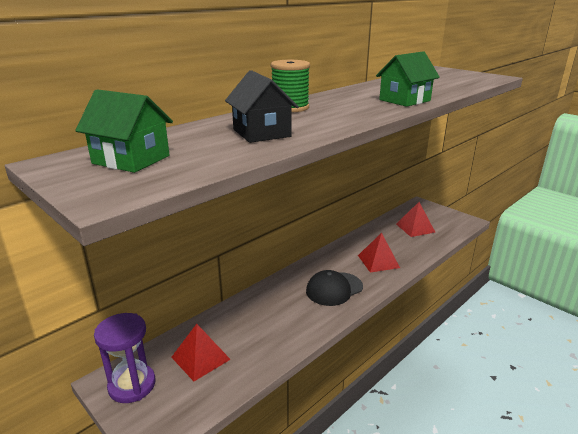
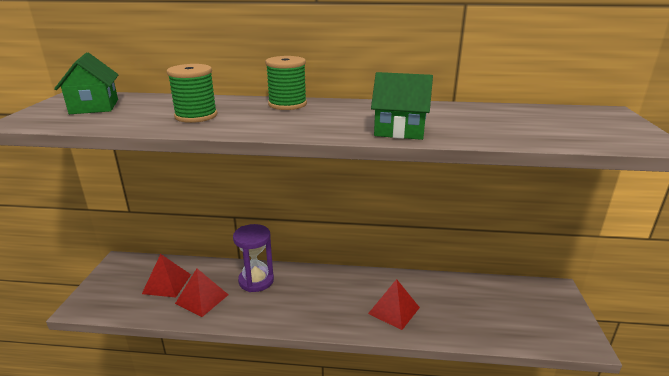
camera: 50 degrees right, 0 degrees up
(132, 385) = (122, 272): purple hourglass -> purple hourglass (256, 281)
(261, 133) = (196, 116): black house -> green spool
(334, 289) = (315, 304): black cap -> none
(415, 228) = (497, 307): red pyramid -> red pyramid (202, 299)

